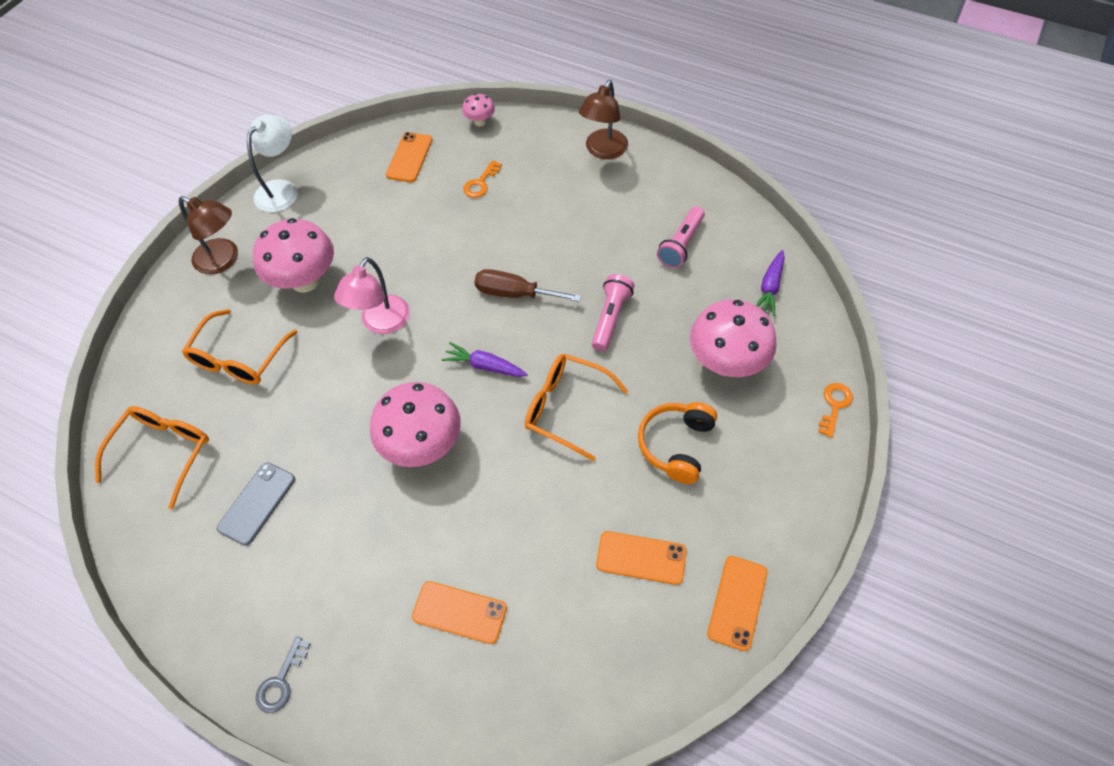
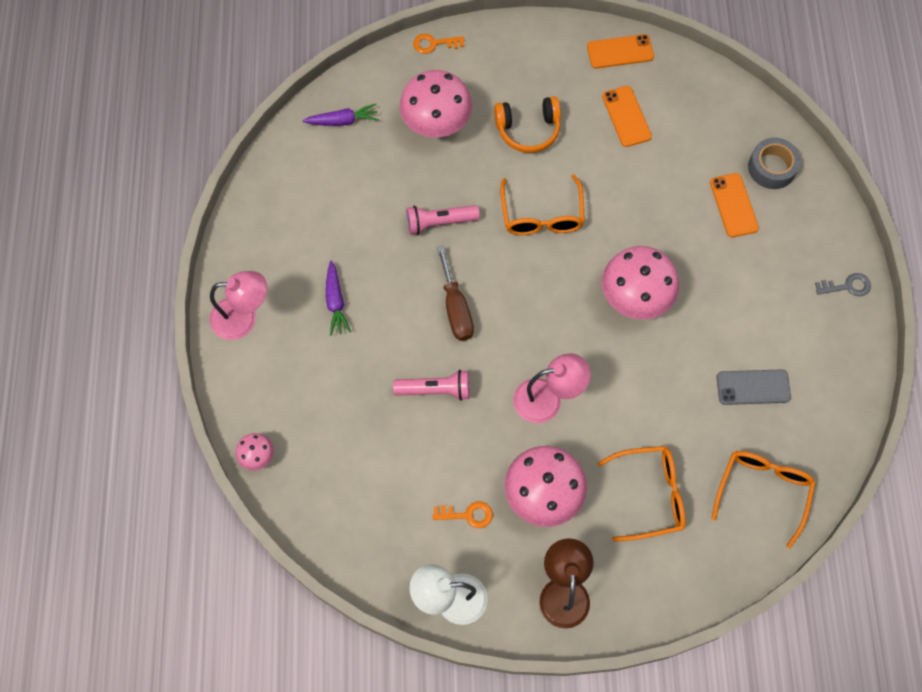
camera: 120 degrees left, 10 degrees up
(164, 452) = (763, 491): orange glasses -> orange glasses turned 120 degrees clockwise
(409, 157) = (342, 497): orange phone -> none
(479, 692) = (772, 168): none -> grey tape
(481, 183) = (342, 408): orange key -> orange key (467, 514)
(484, 366) = (540, 293): purple carrot -> purple carrot (336, 302)
(603, 151) = (243, 318): brown lamp -> pink lamp
(681, 245) = (330, 203): pink flashlight -> pink flashlight (435, 390)

